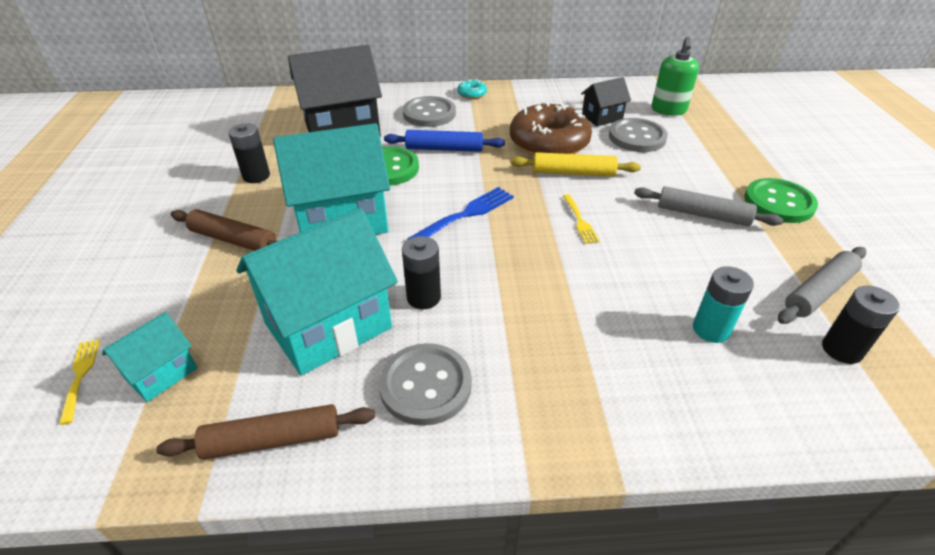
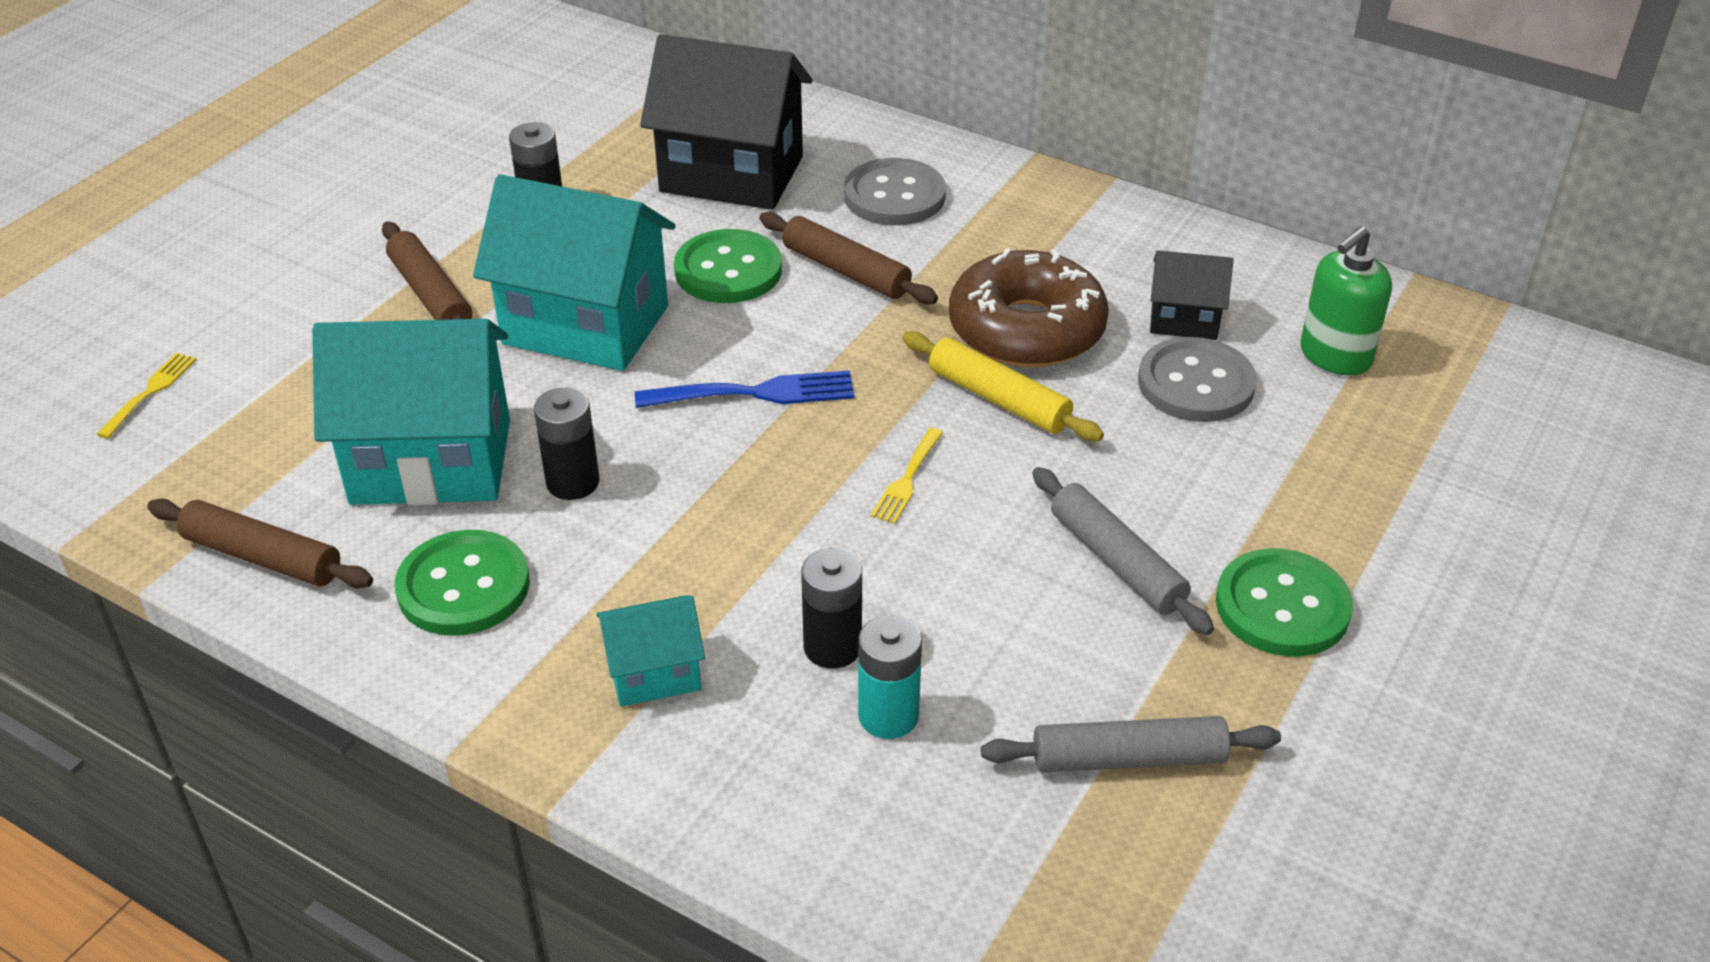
camera: 35 degrees right, 0 degrees up
(161, 373) = (222, 429): turquoise house -> turquoise house (654, 673)
(425, 385) = (463, 586): grey button -> green button
(444, 149) = (846, 271): blue rolling pin -> brown rolling pin
(472, 94) = (1009, 183): turquoise donut -> none
(841, 349) = (1037, 840): black battery -> black battery (832, 647)

